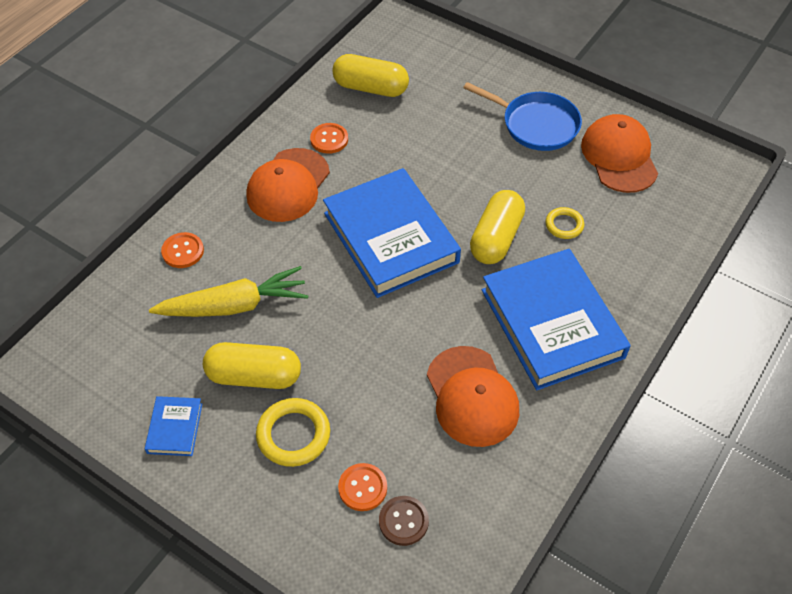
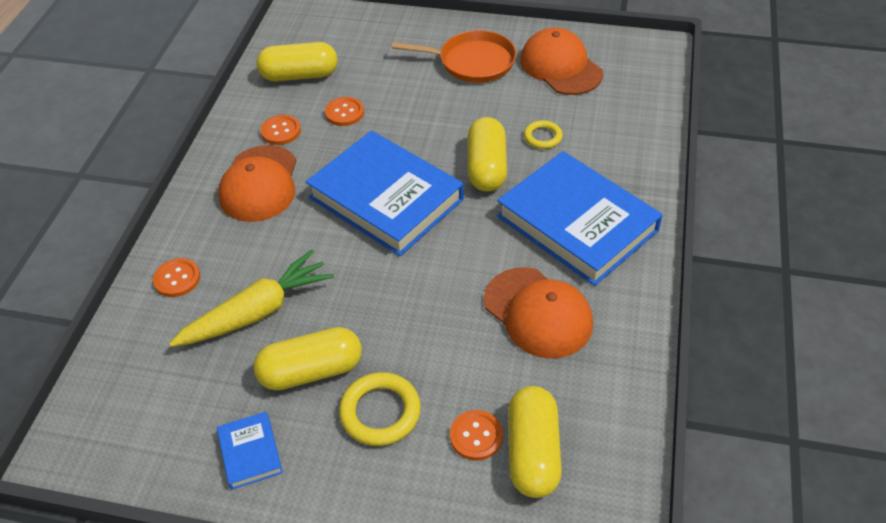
camera: 20 degrees left, 5 degrees down
(393, 139) = (344, 113): none -> orange button
(403, 521) = (533, 452): brown button -> yellow capsule
(536, 125) = (473, 62): blue pan -> orange pan

